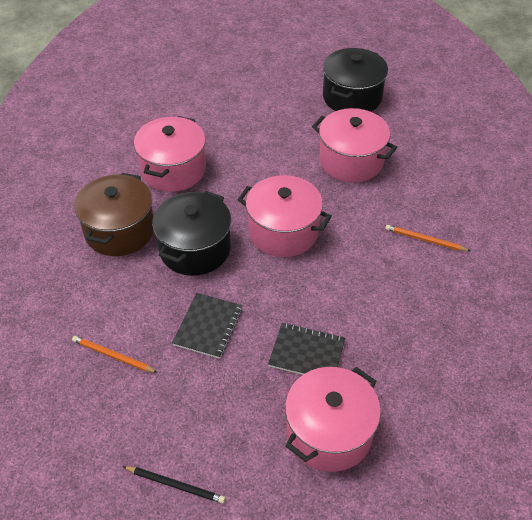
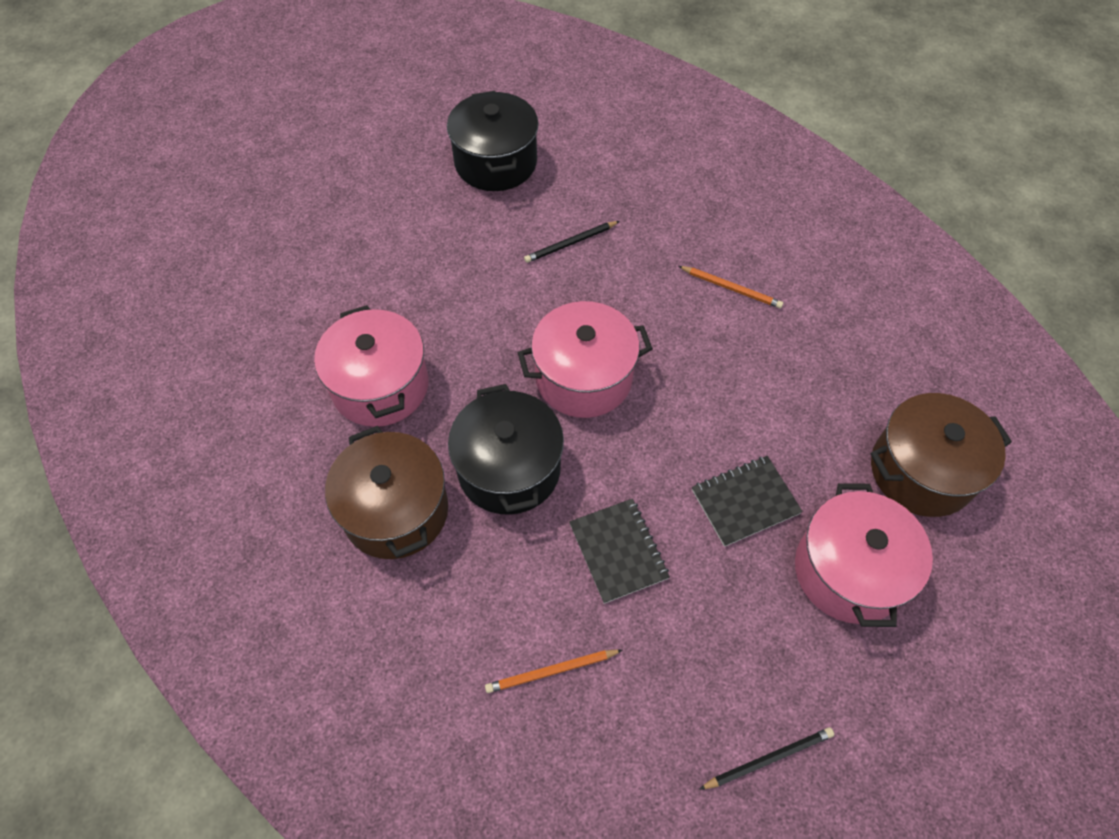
camera: 40 degrees left, 10 degrees up
(351, 161) = (571, 243): pink pot -> black pencil
(425, 240) = (731, 288): orange pencil -> orange pencil turned 135 degrees counterclockwise
(440, 416) = (921, 471): none -> brown pot

